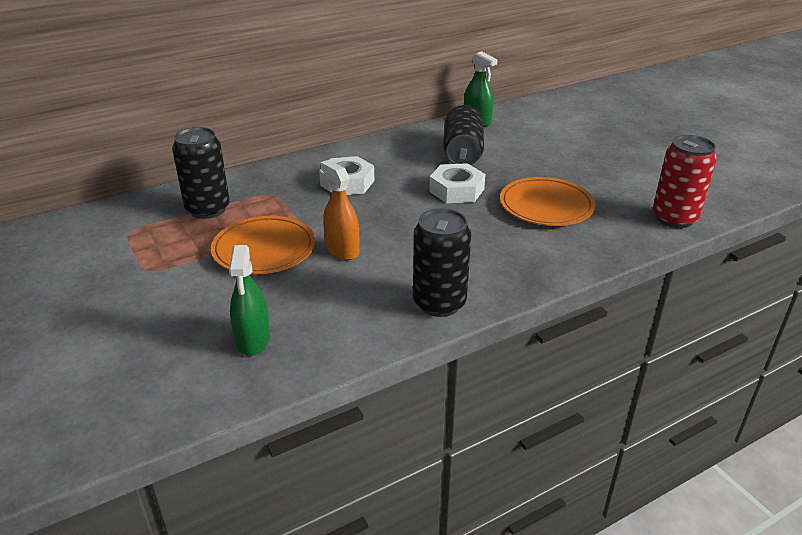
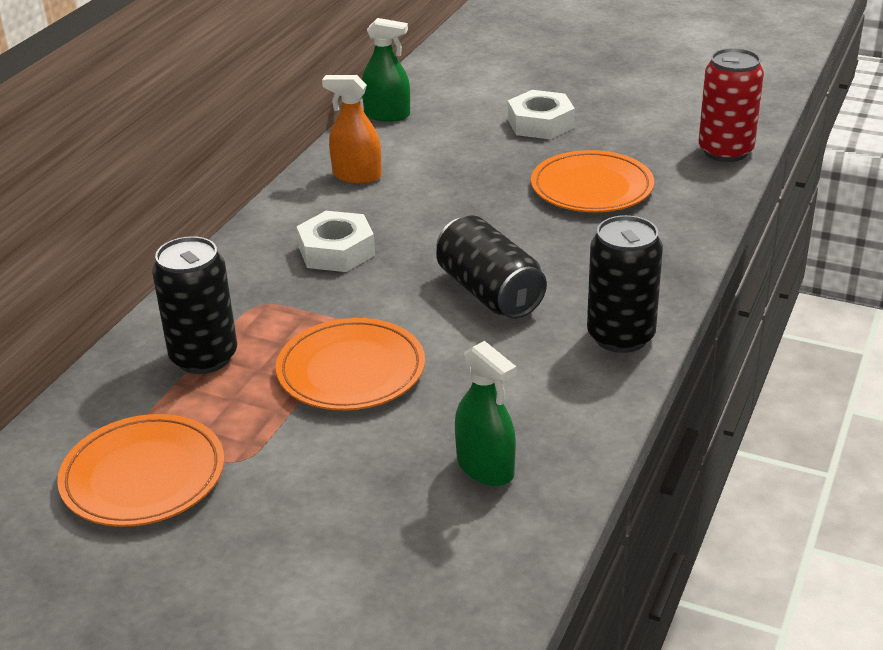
camera: 35 degrees left, 0 degrees up
(99, 255) = (143, 476): none -> orange plate
(342, 250) = (443, 329): orange spray bottle -> orange spray bottle (357, 176)
(456, 190) = (476, 208): white nut -> white nut (540, 123)
(462, 153) = (423, 161): black can -> black can (489, 292)

